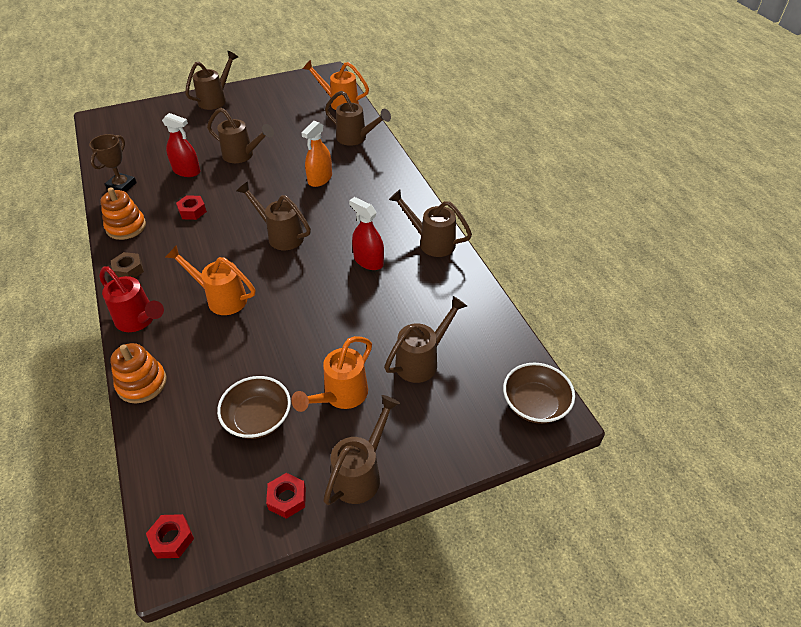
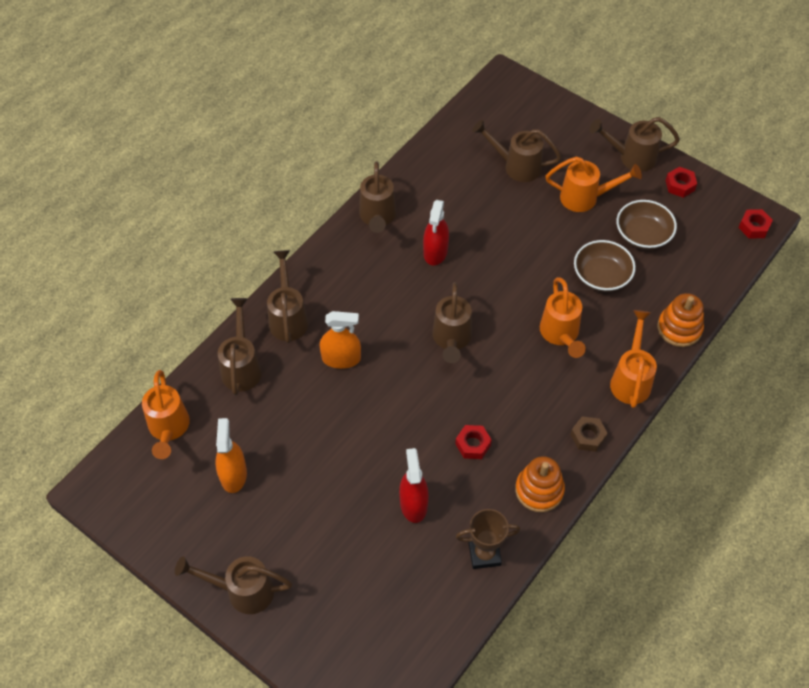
camera: 120 degrees left, 10 degrees up
(139, 321) = (631, 378): red watering can -> orange watering can
(243, 155) = (347, 464): brown watering can -> brown watering can (288, 317)
(285, 115) = (233, 475): none -> orange spray bottle
(535, 404) = (504, 91): brown bowl -> brown bowl (601, 276)

